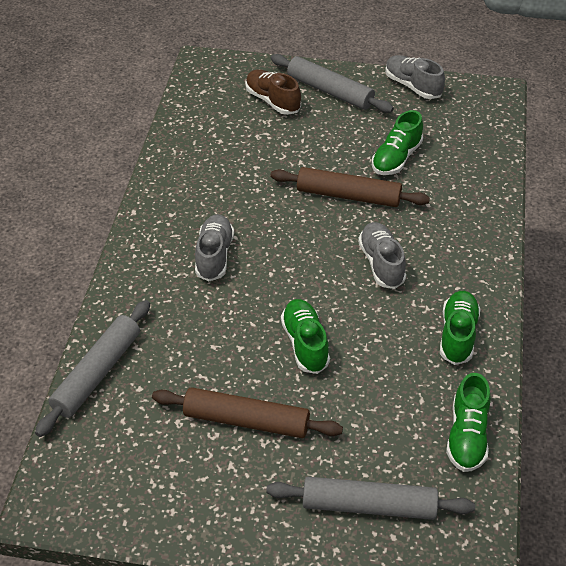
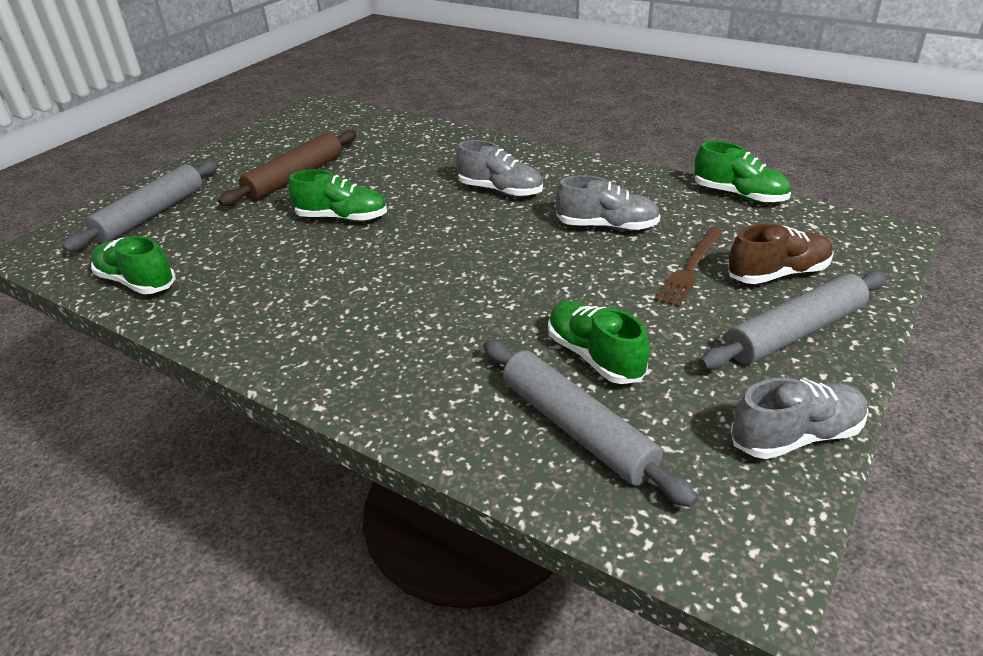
camera: 115 degrees right, 10 degrees down
(97, 373) = (409, 128): grey rolling pin -> grey rolling pin (577, 428)
(284, 135) = (690, 268): none -> brown fork
(348, 195) = (539, 293): brown rolling pin -> none
(381, 263) = (403, 288): grey shoe -> grey shoe (607, 226)
(457, 335) = (250, 314): green shoe -> green shoe (739, 195)

